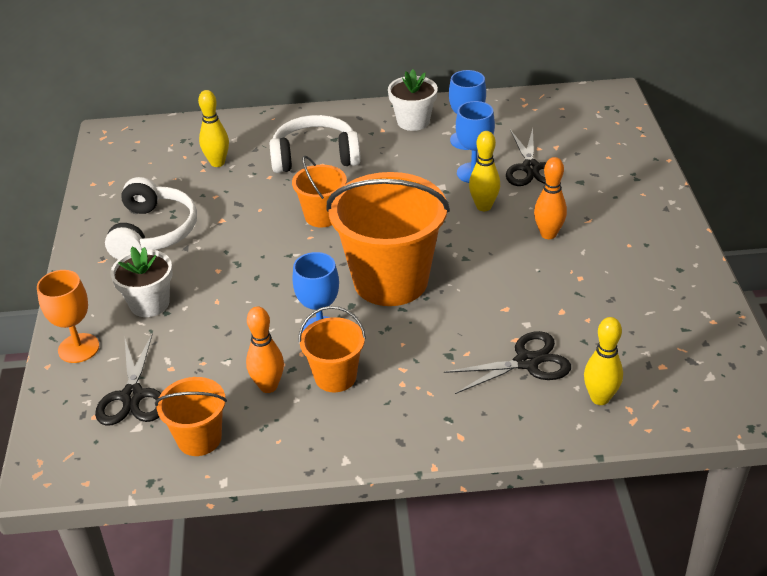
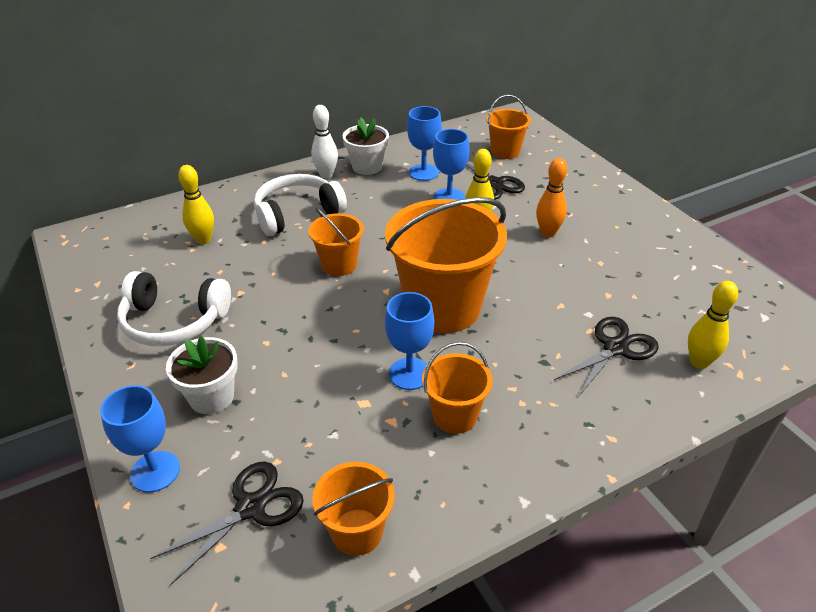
camera: 25 degrees left, 0 degrees up
(78, 348) = (155, 471): orange goblet -> blue goblet
(132, 396) = (251, 507): black scissors -> black scissors turned 105 degrees counterclockwise
(153, 232) = (174, 321): white headphones -> white headphones turned 120 degrees clockwise
(268, 386) = (394, 447): orange bowling pin -> none
(367, 122) = (326, 175): none -> white bowling pin
(571, 135) = (505, 151): none -> orange bucket

